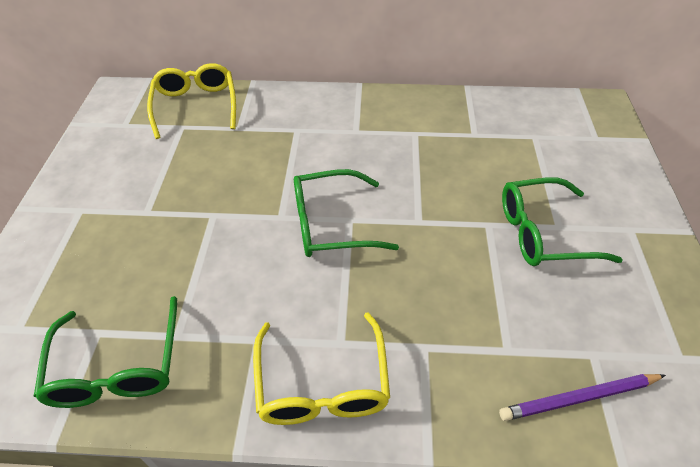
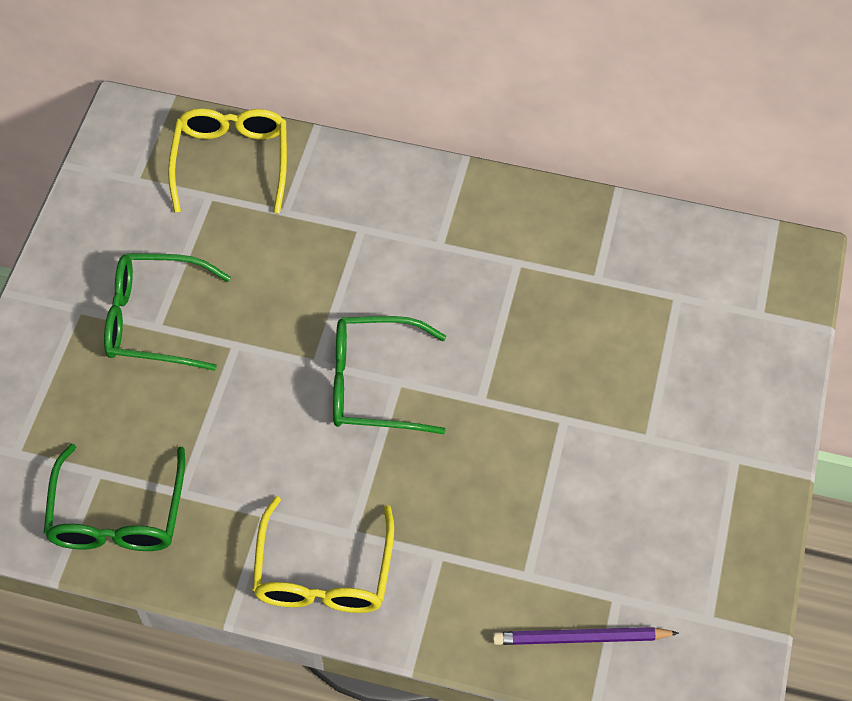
camera: 10 degrees right, 10 degrees up
(543, 233) = (626, 443): green glasses -> green glasses (155, 320)

